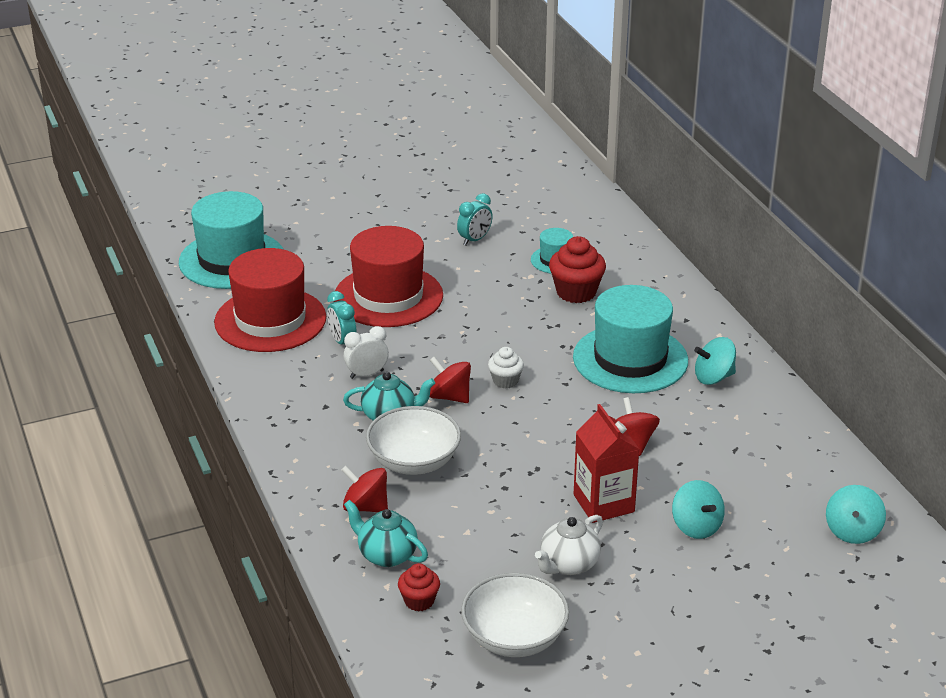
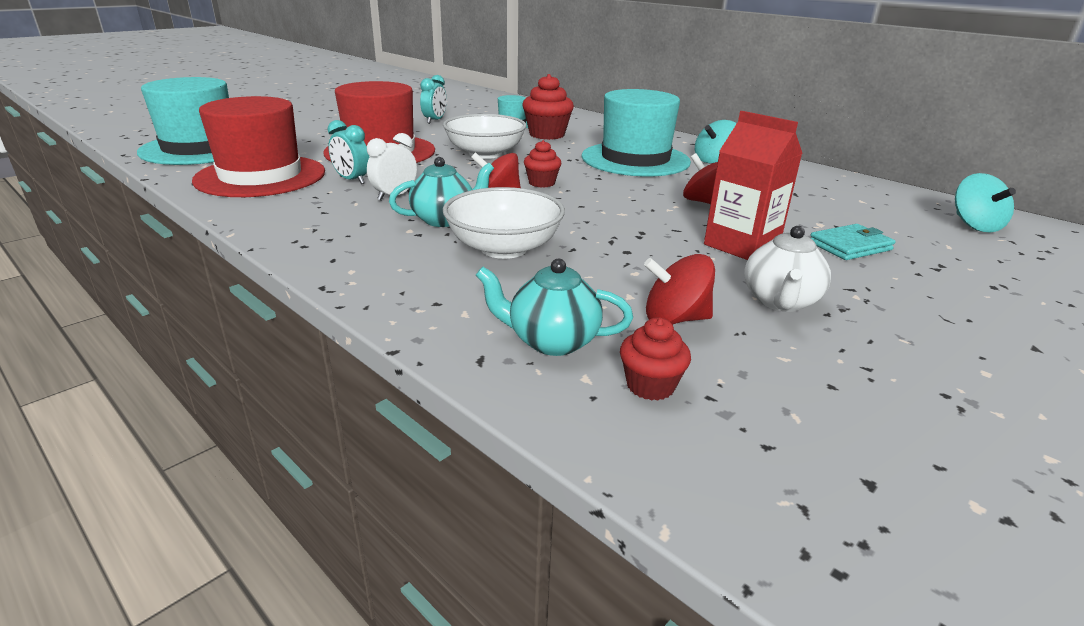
camera: 25 degrees left, 5 degrees down
(365, 507) = (479, 297): red spinning top -> red spinning top (675, 319)
(505, 381) = (541, 183): white cupcake -> red cupcake
(514, 637) = (828, 397): white bowl -> white bowl (485, 154)
(696, 526) = (850, 246): turquoise spinning top -> turquoise wallet

